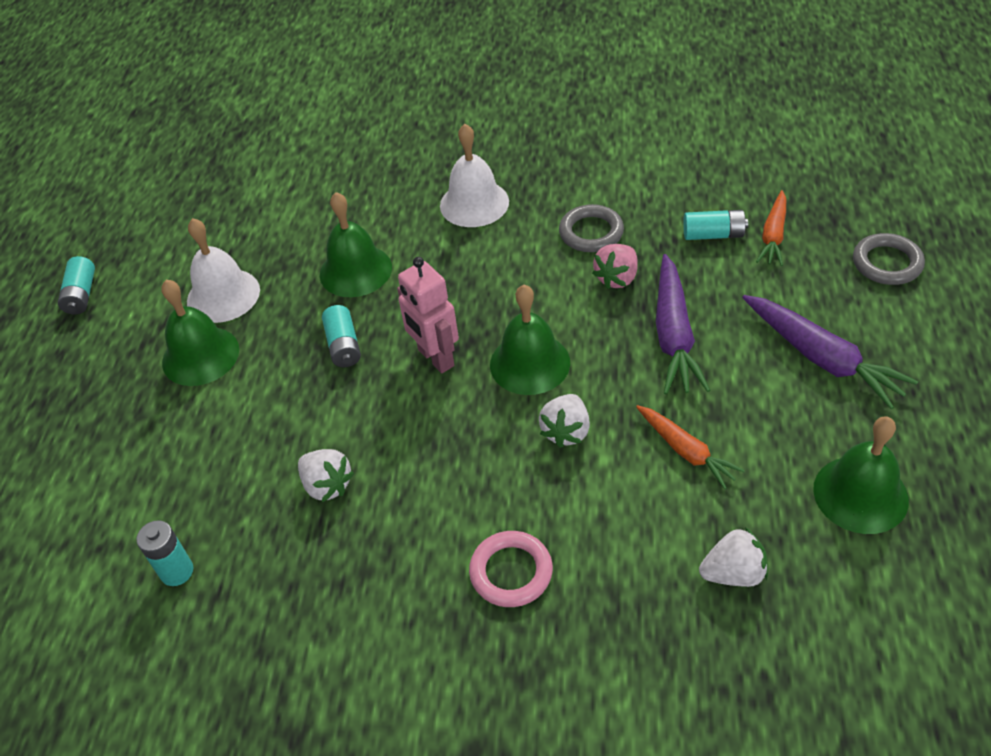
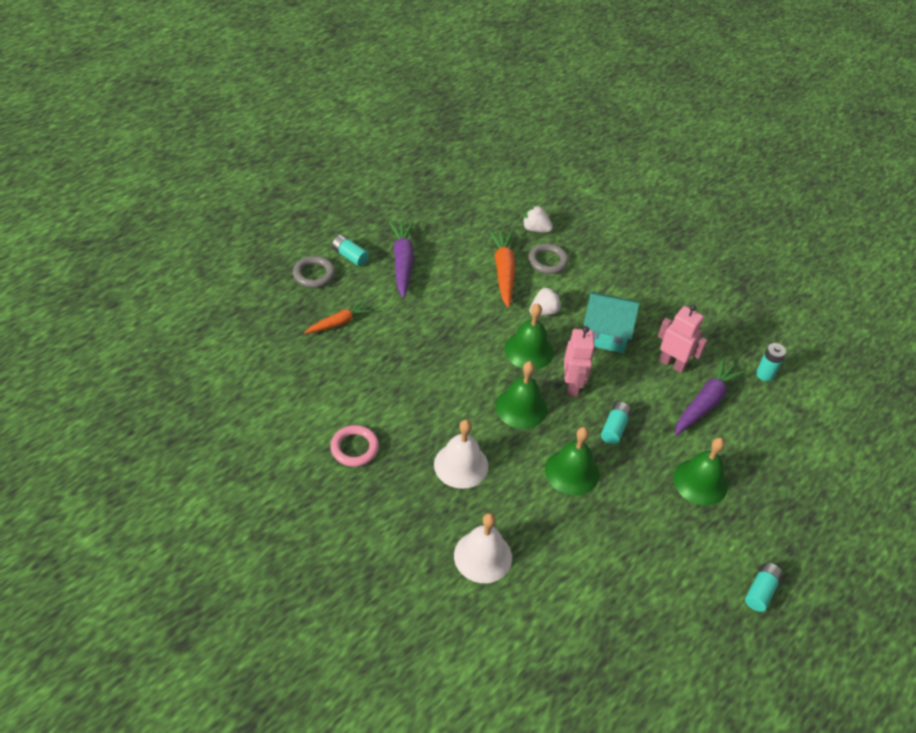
camera: 150 degrees left, 0 degrees up
(223, 295) = (664, 516): white bell -> white bell (483, 556)
(327, 485) = (672, 364): white strawberry -> pink robot
(454, 461) = (605, 334): none -> turquoise house
(511, 572) = (618, 282): pink ring -> pink ring (354, 448)
(591, 232) = (420, 393): grey ring -> grey ring (547, 261)
(617, 278) = (439, 359): pink strawberry -> none
(674, 335) = (449, 315): purple carrot -> purple carrot (705, 403)
(686, 451) = (503, 272): orange carrot -> orange carrot, size x1.58
(713, 235) = (364, 345): turquoise battery -> turquoise battery (350, 256)
(860, 494) = (459, 218): green bell -> green bell (521, 407)

